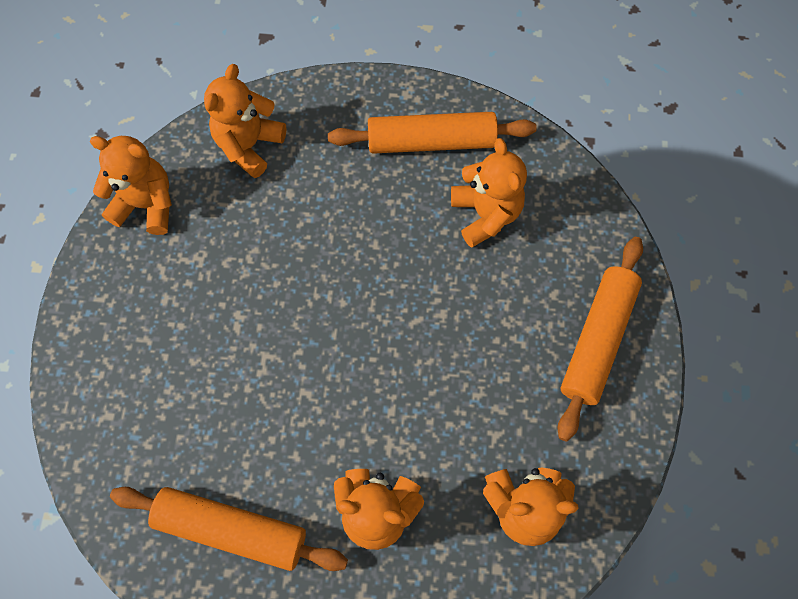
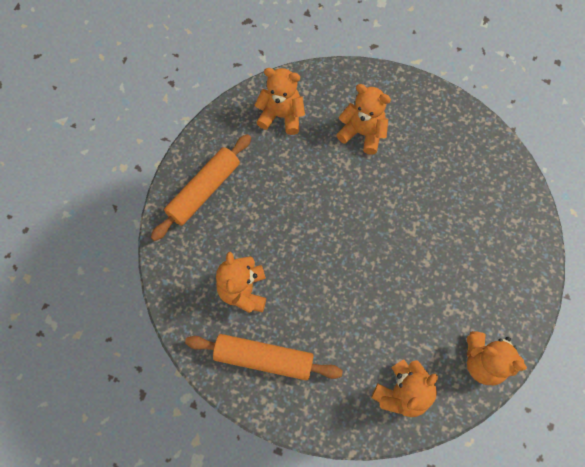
camera: 165 degrees left, 0 degrees up
(231, 529) = (445, 143): orange rolling pin -> none

